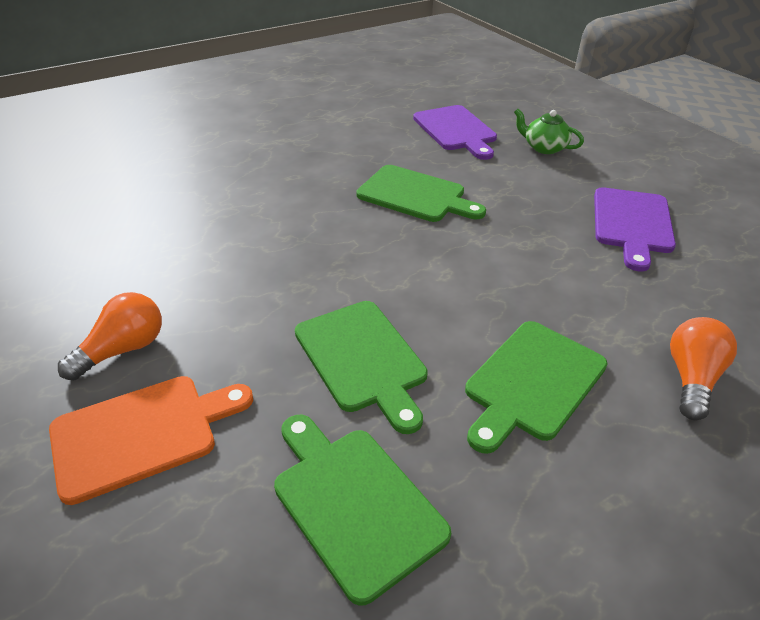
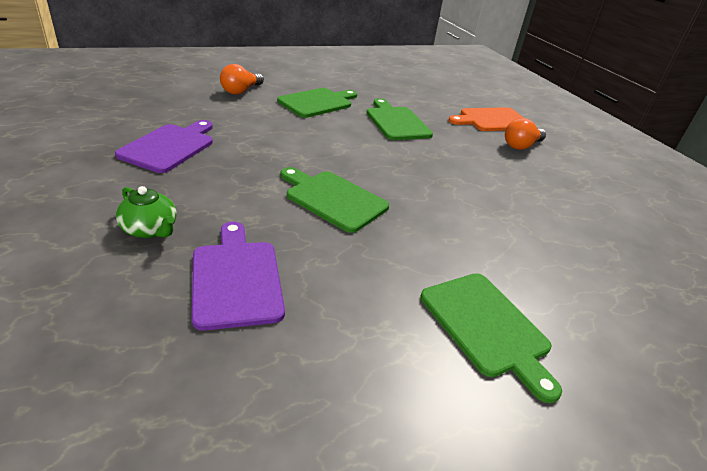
camera: 175 degrees left, 5 degrees down
(353, 503) = (404, 94): green cutting board -> green cutting board (487, 327)

